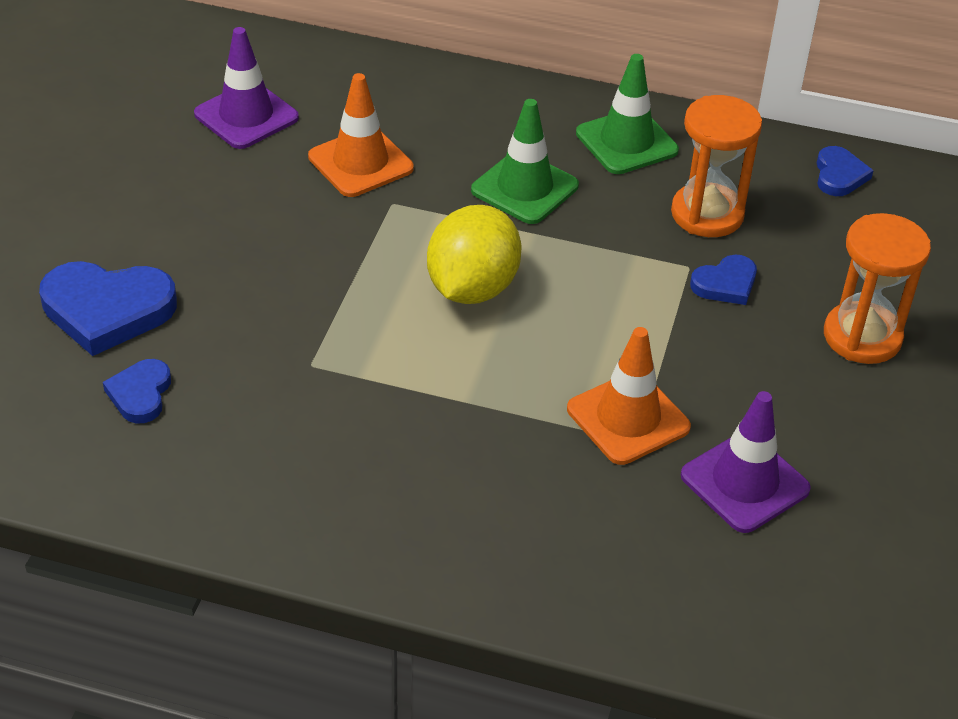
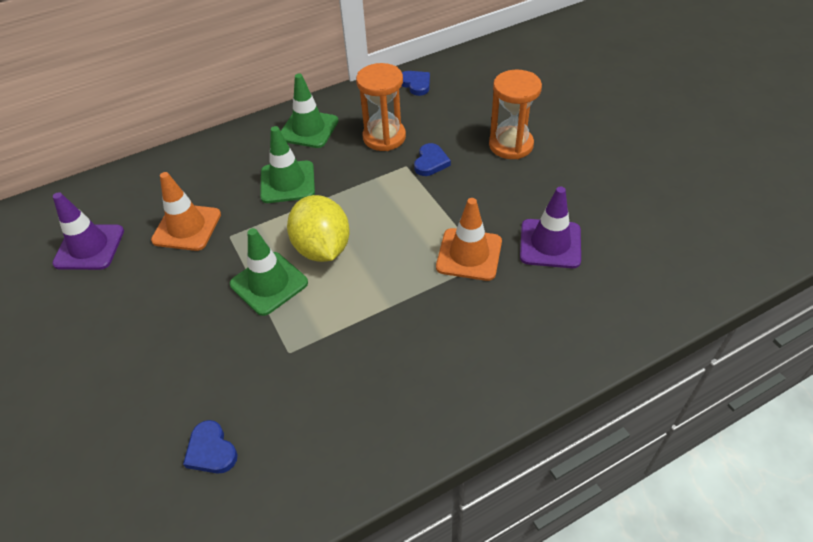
camera: 40 degrees left, 5 degrees up
(107, 310) = (131, 418): blue heart -> none
(373, 282) = (269, 283): none -> green traffic cone

